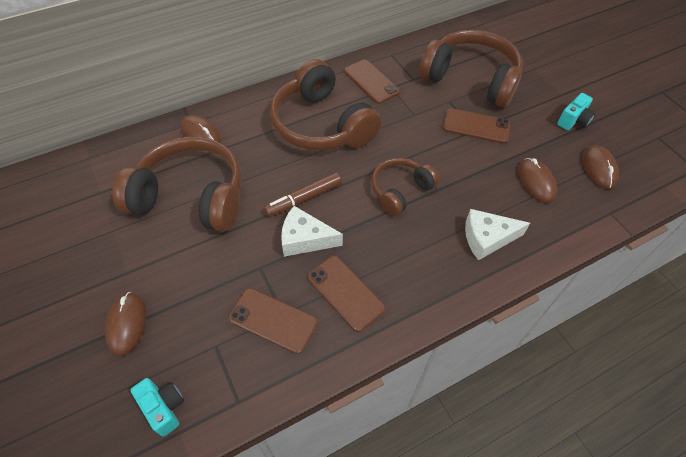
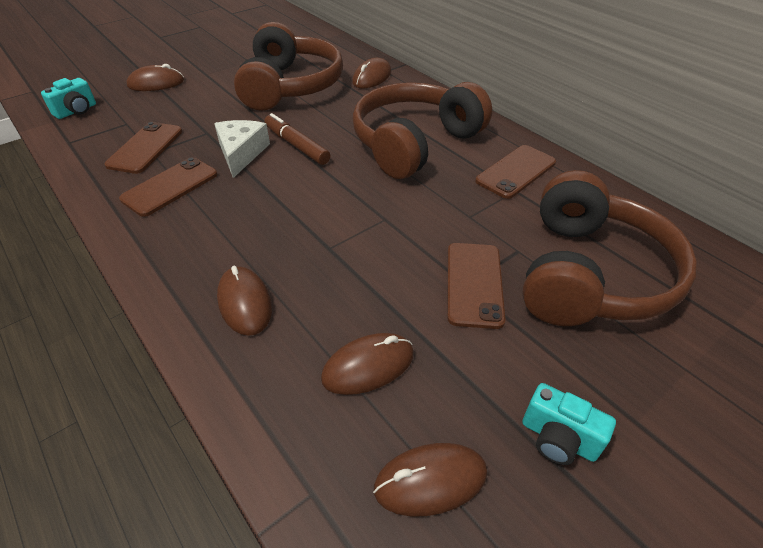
camera: 80 degrees right, 10 degrees down
(400, 190) = (321, 214): brown headphones -> none
(487, 238) = (245, 303): white cheese -> brown mouse

